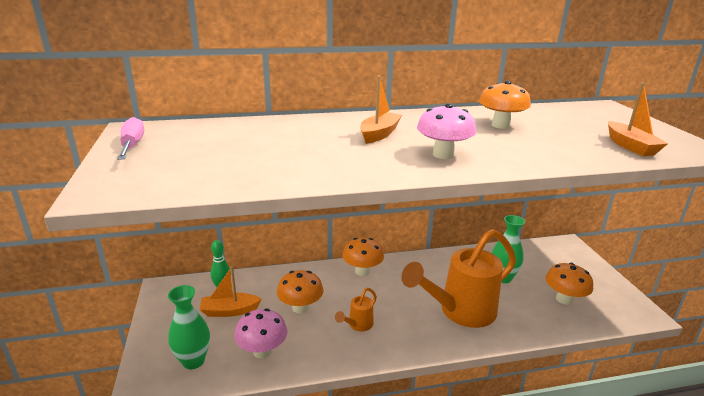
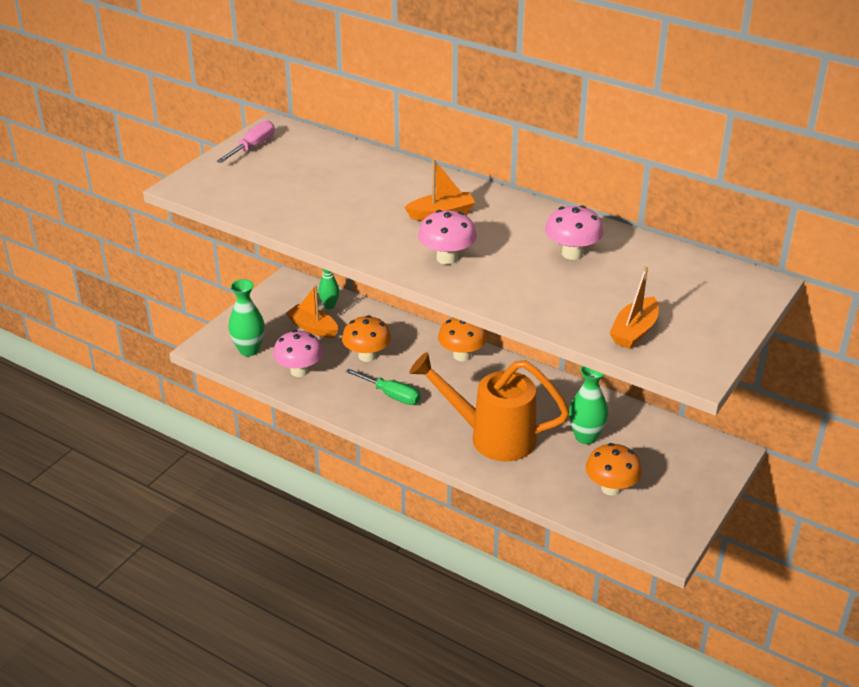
camera: 45 degrees right, 10 degrees up
(358, 325) = (391, 395): orange watering can -> green screwdriver
(500, 125) = (572, 253): orange mushroom -> pink mushroom

